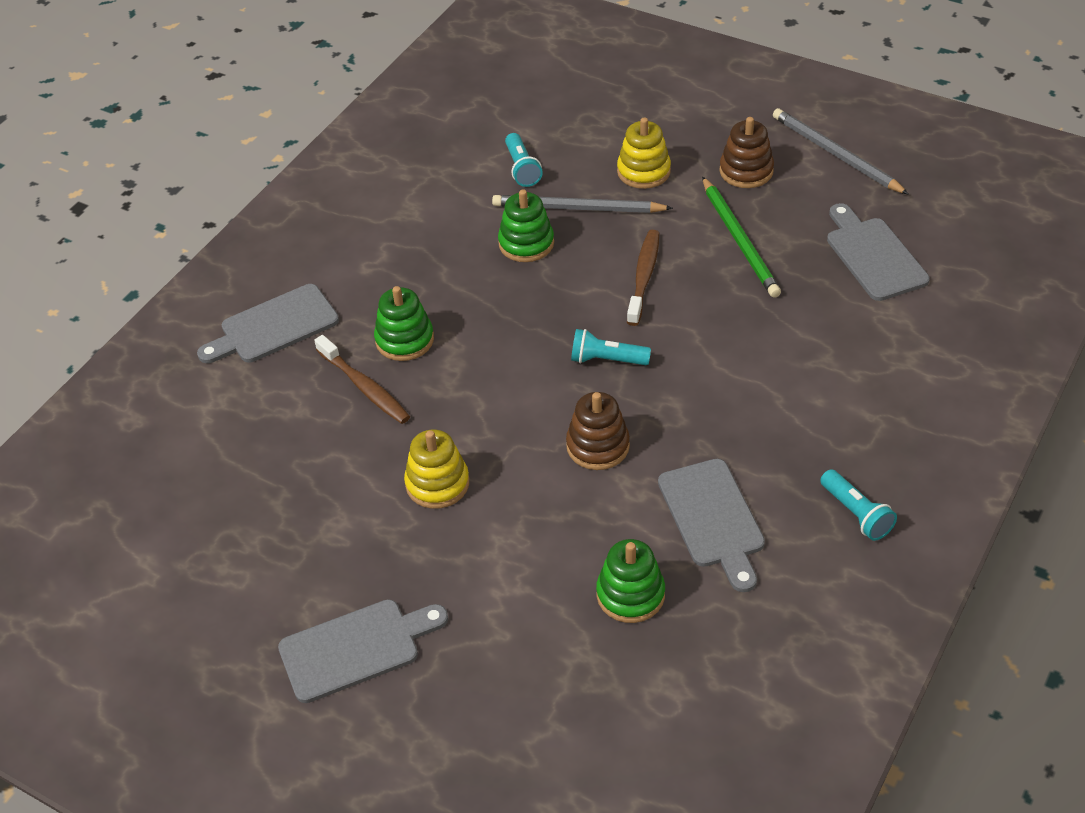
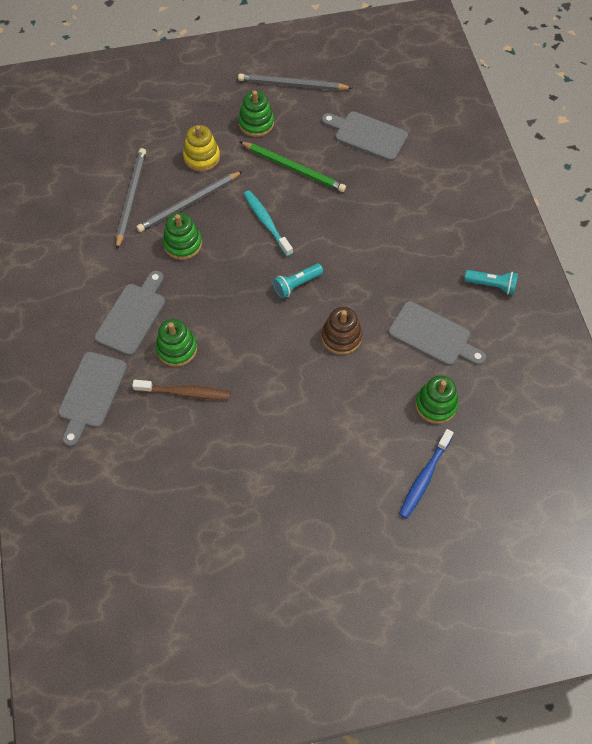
camera: 45 degrees left, 15 degrees up
(356, 648) = (338, 538): grey cutting board -> grey cutting board (133, 316)
(437, 484) = (283, 418): yellow stacking toy -> none
(522, 169) = (131, 198): turquoise flashlight -> grey pencil
(526, 662) = (424, 477): none -> blue toothbrush
(644, 277) = (266, 223): brown toothbrush -> turquoise toothbrush
(746, 171) = (256, 123): brown stacking toy -> green stacking toy

